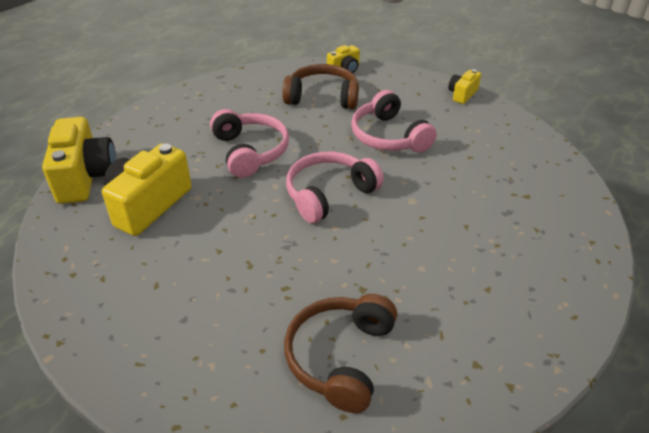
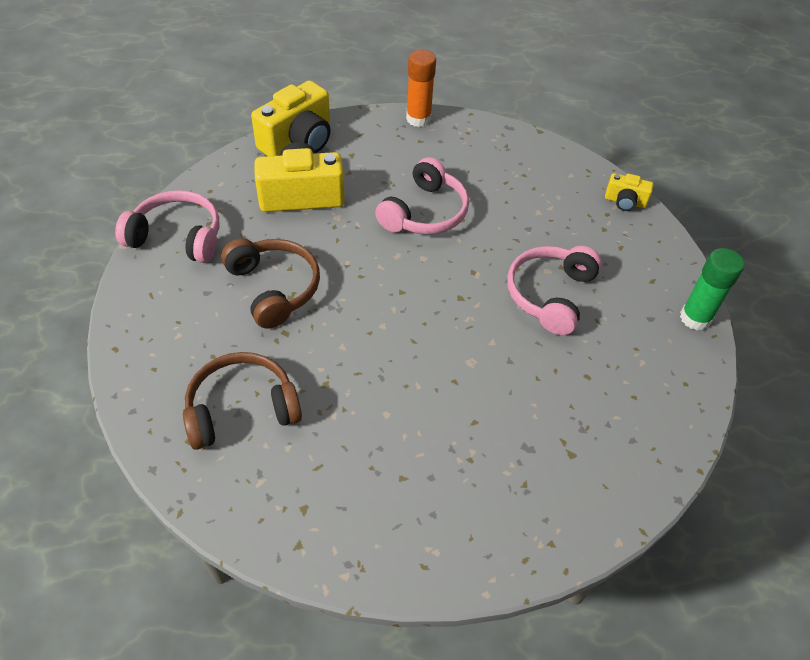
camera: 50 degrees right, 10 degrees up
(154, 108) = (418, 119): none -> orange glue stick
(322, 97) = (558, 213): brown headphones -> brown headphones (273, 288)
(329, 194) = (421, 298): pink headphones -> pink headphones (177, 237)
(462, 94) = (695, 318): yellow camera -> green glue stick

